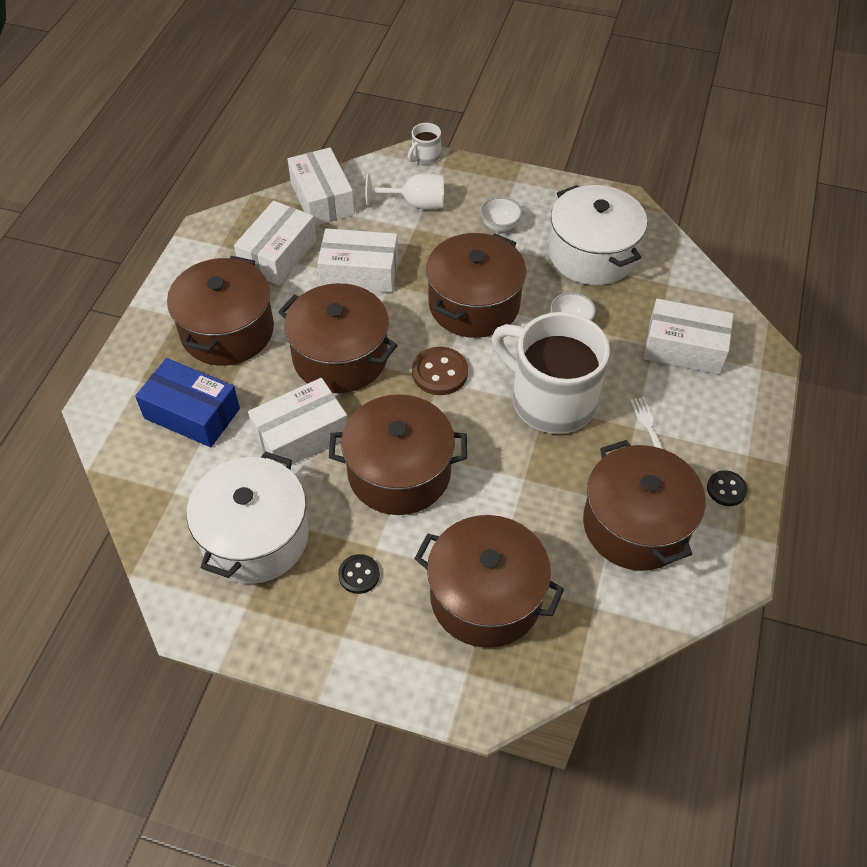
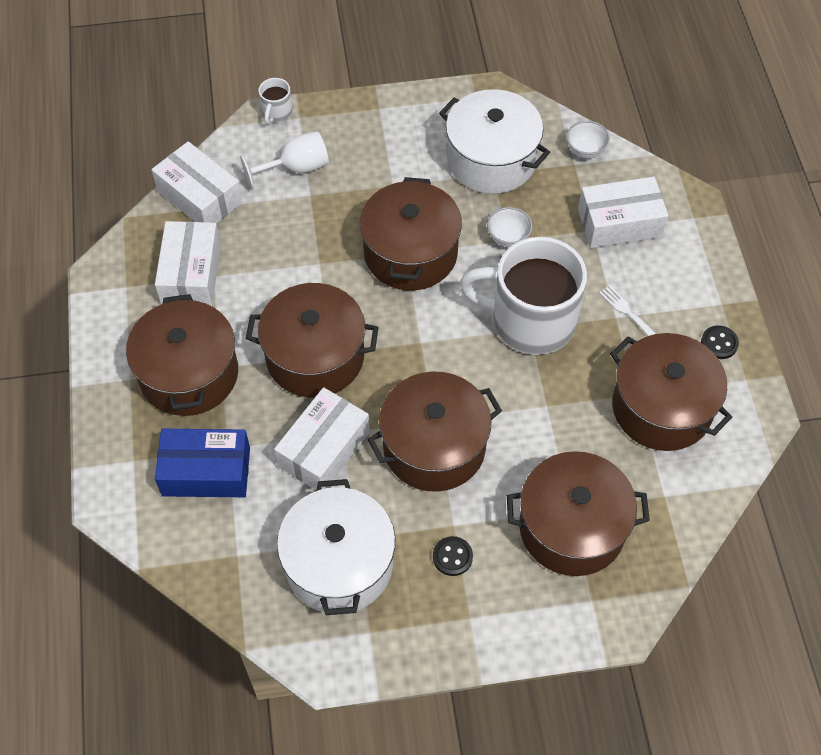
camera: 25 degrees left, 5 degrees up
(359, 272) = (283, 262): white box -> none
(440, 373) = (417, 335): brown button -> none
(500, 226) = (390, 161): white bowl -> white bowl (585, 150)

